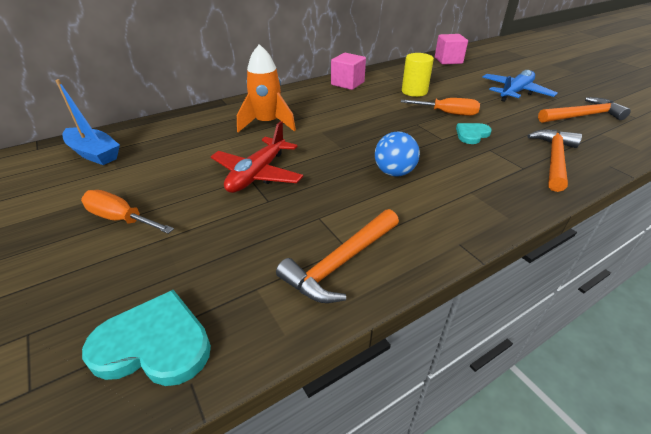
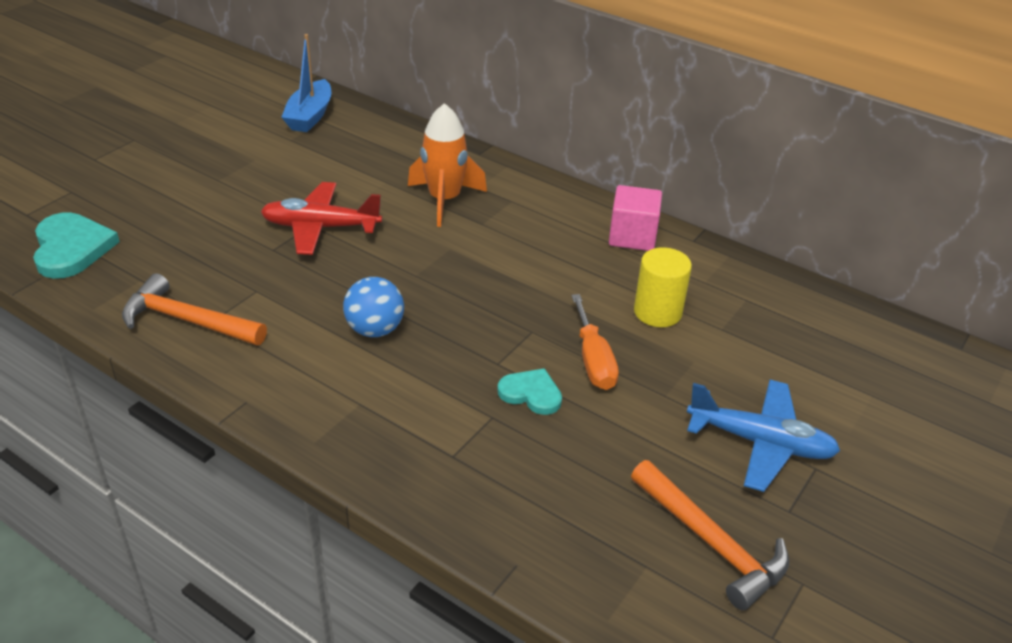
camera: 65 degrees right, 0 degrees up
(121, 219) = (210, 175): orange screwdriver -> none
(448, 60) = (863, 337): pink cube -> none
(554, 159) = (498, 491): orange hammer -> none

